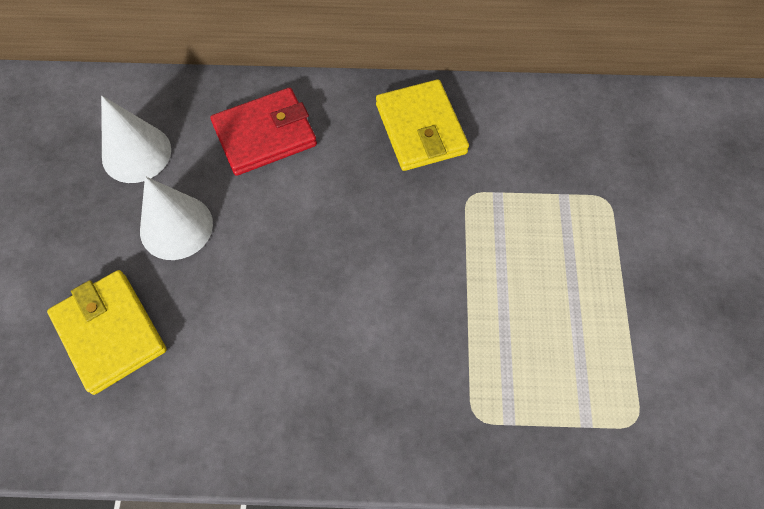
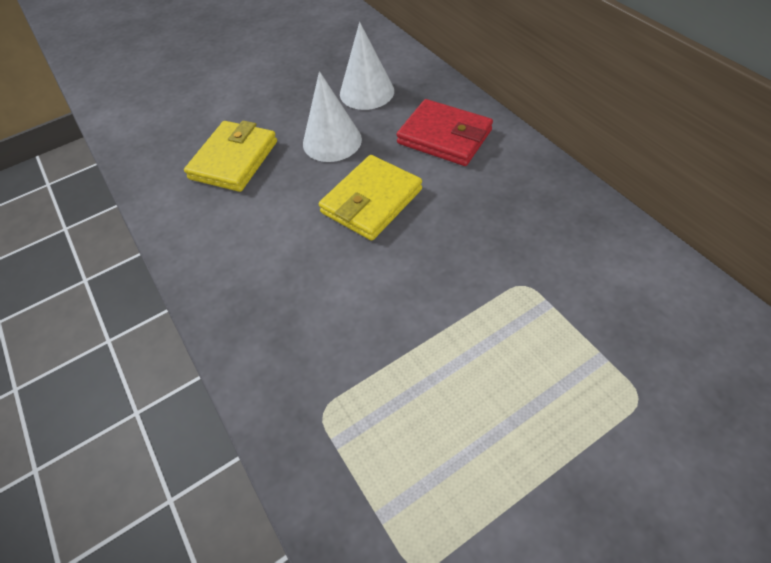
camera: 60 degrees right, 10 degrees down
(421, 129) = (550, 215): yellow wallet -> yellow wallet (371, 201)

